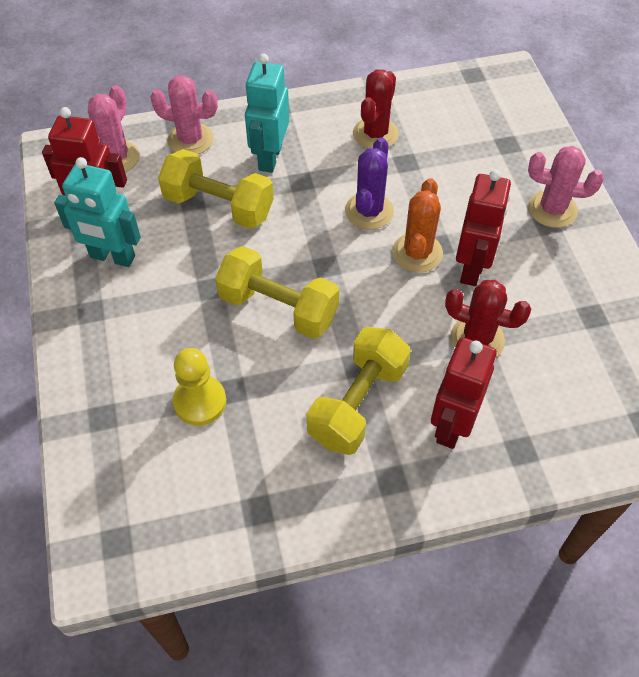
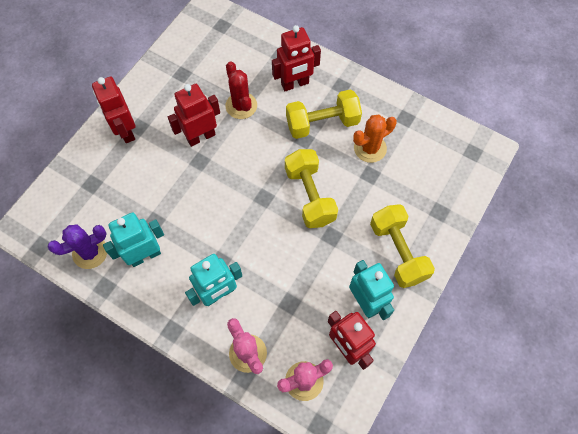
camera: 135 degrees left, 10 degrees up
(200, 401) = (389, 181): yellow pawn -> none
(219, 206) = (279, 285): yellow dumbbell -> yellow dumbbell (398, 252)
(369, 211) = (208, 209): purple cactus -> purple cactus (90, 252)
(375, 134) = (145, 255): red cactus -> turquoise robot
(417, 253) = (214, 166): orange cactus -> orange cactus (370, 148)
(552, 209) = (125, 131): pink cactus -> red robot

